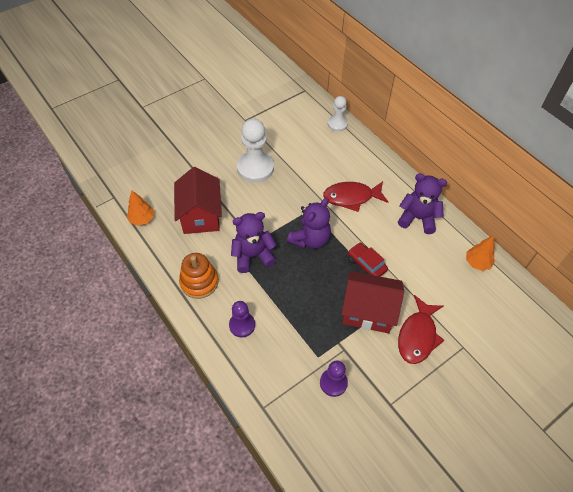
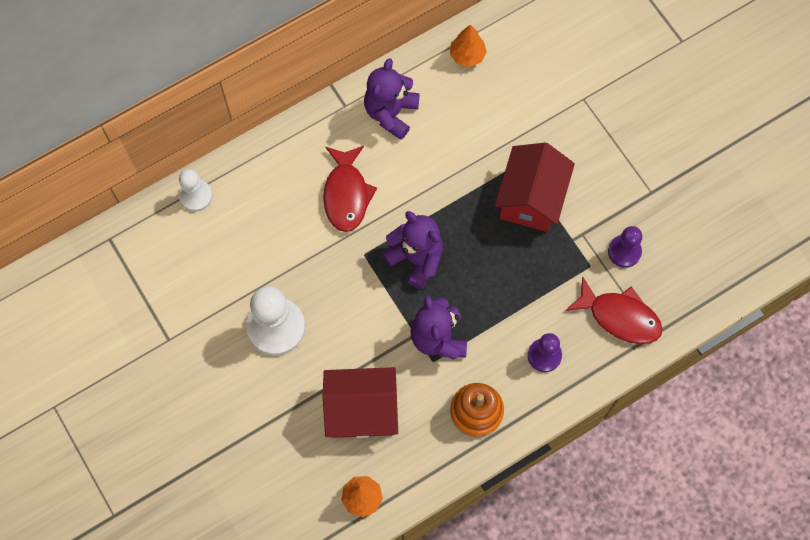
camera: 85 degrees left, 15 degrees up
(366, 264) = (461, 191): red car -> none
(417, 335) = (567, 146): red fish -> red fish (619, 317)

